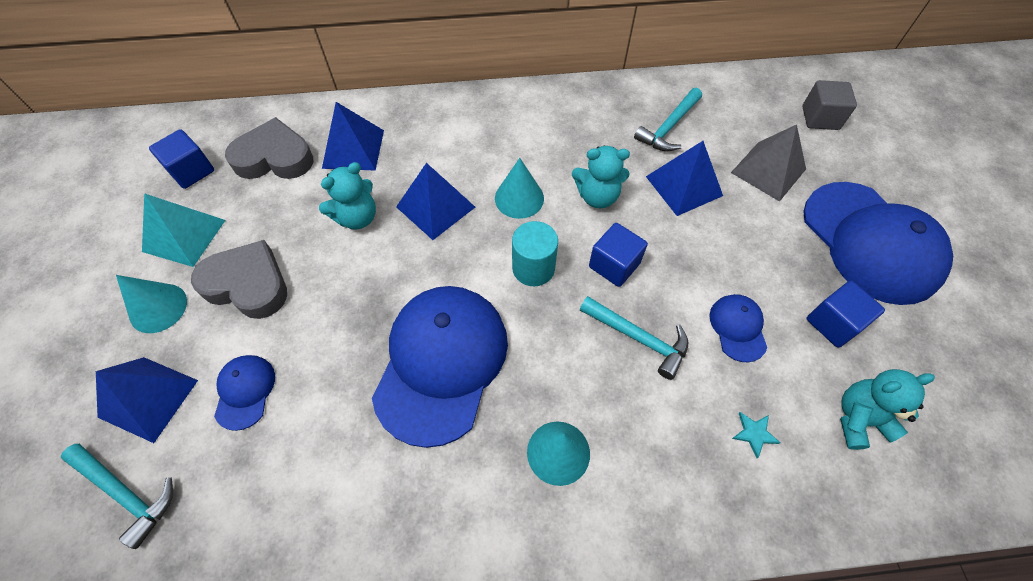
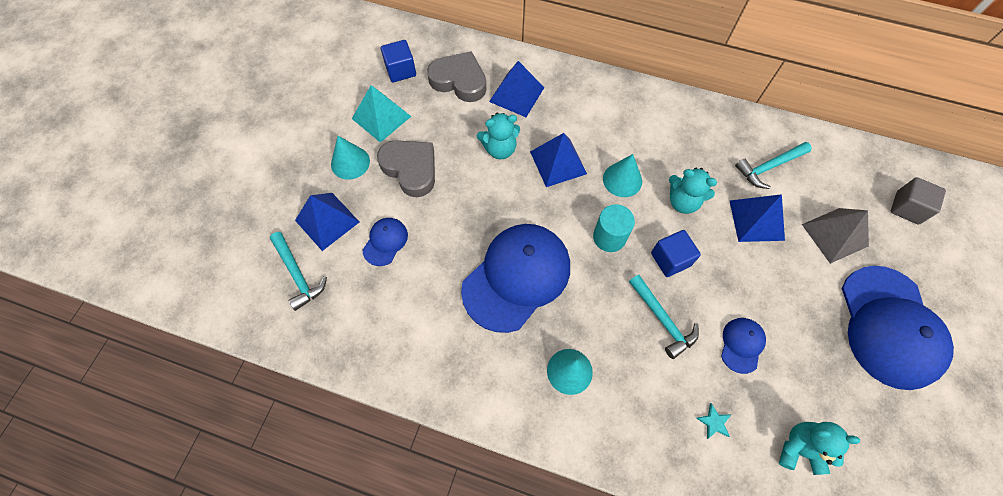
camera: 25 degrees right, 5 degrees up
(833, 323) = (820, 374): blue cube -> none

